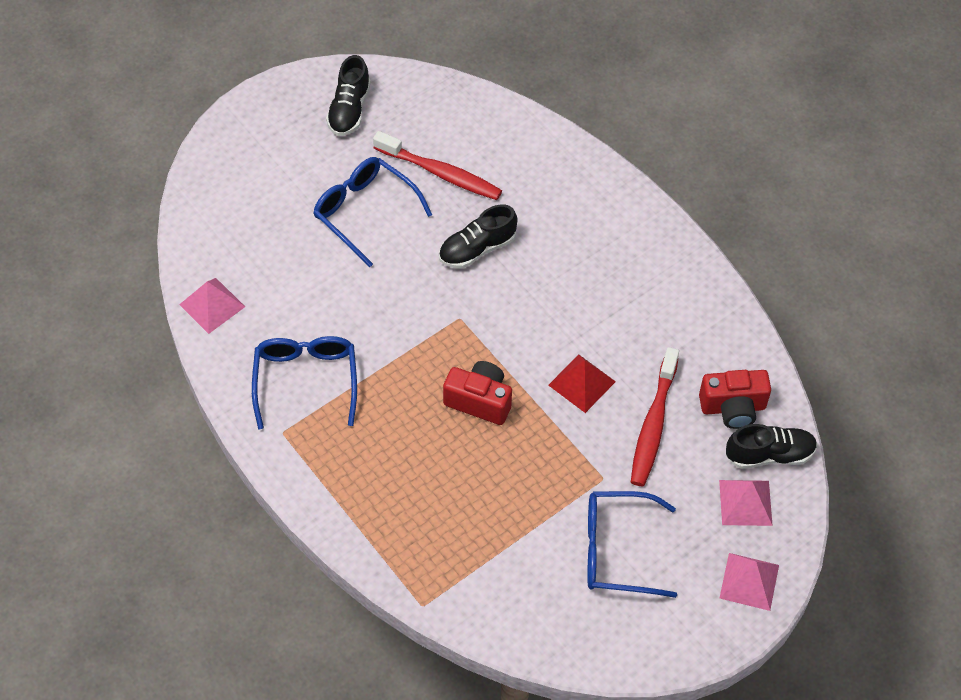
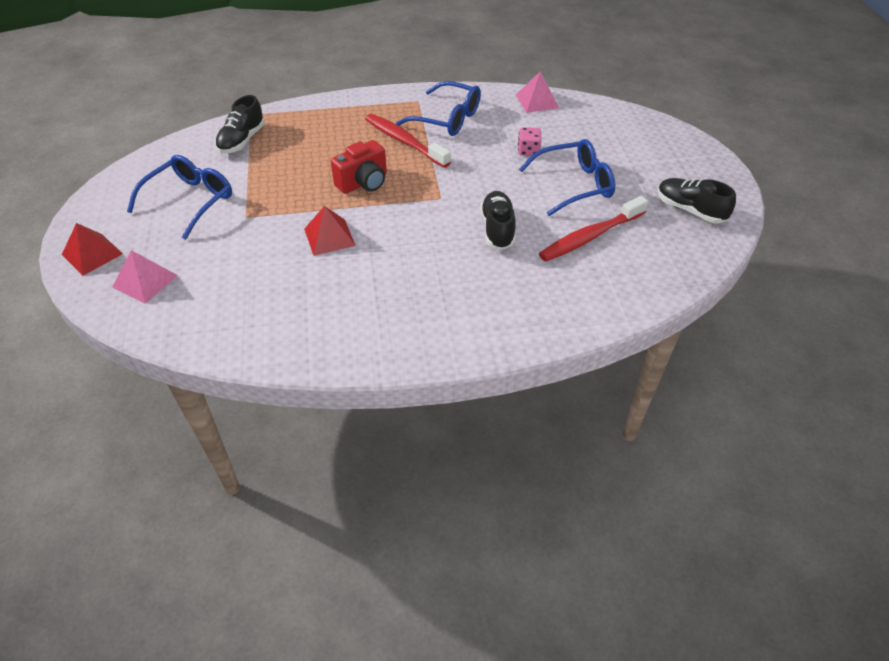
camera: 120 degrees right, 10 degrees down
(326, 274) = (528, 151): none -> pink dice
(653, 425) = (258, 260): red toothbrush -> red toothbrush (404, 141)
(733, 408) = (223, 313): red camera -> none
(749, 581) = (92, 254): pink pyramid -> red pyramid
(769, 454) = (163, 315): black shoe -> black shoe (242, 140)

